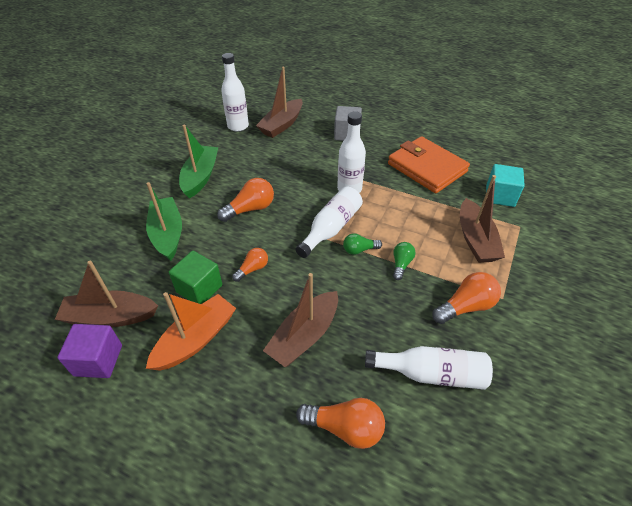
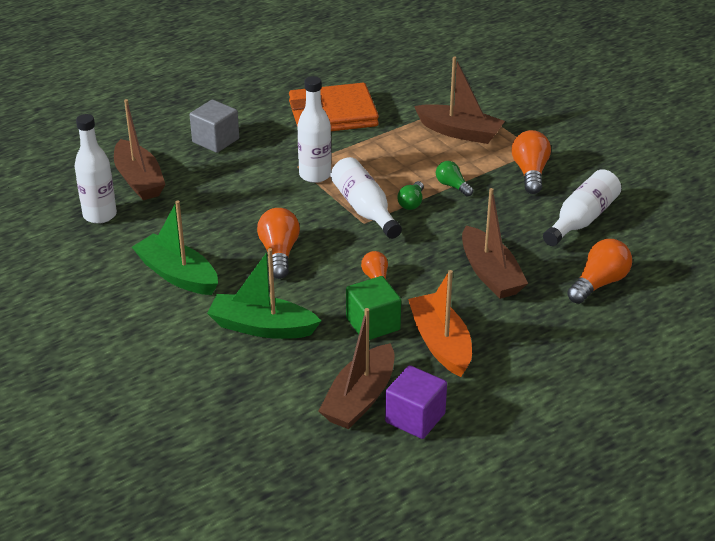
camera: 60 degrees left, 10 degrees down
(500, 196) = (417, 92): turquoise cube -> none

